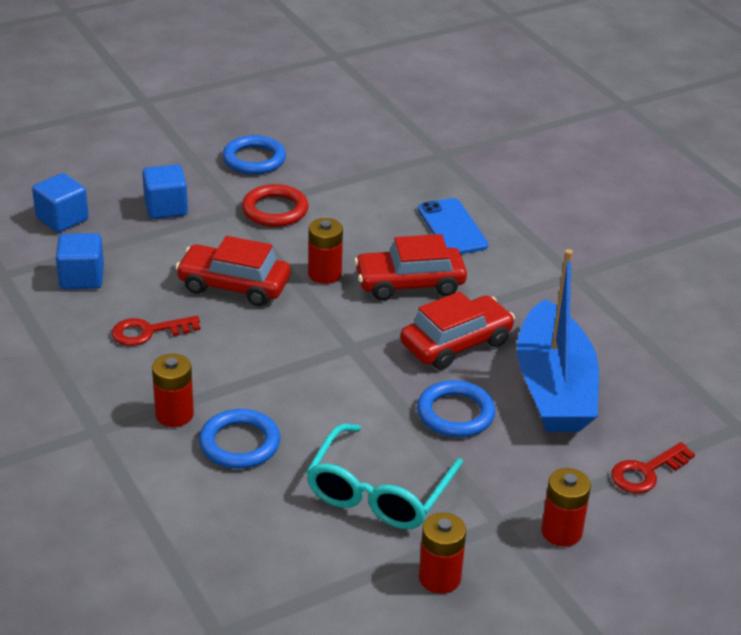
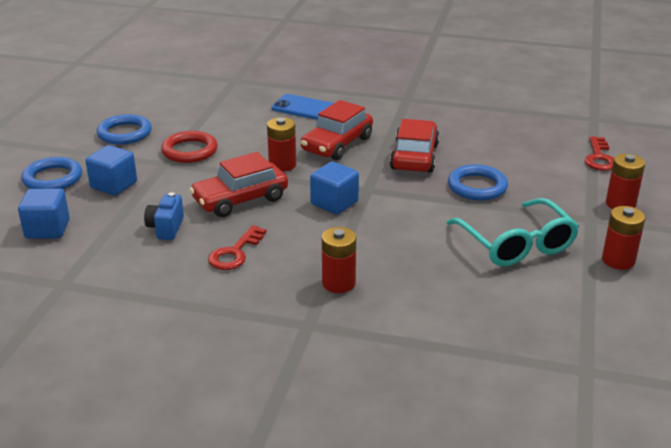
camera: 45 degrees left, 5 degrees down
(82, 278) = (129, 252): blue cube -> blue cube (334, 203)
(138, 274) = (166, 228): none -> blue camera
(239, 443) = (404, 272): blue ring -> blue ring (53, 178)
(553, 388) = (495, 149): blue boat -> none

